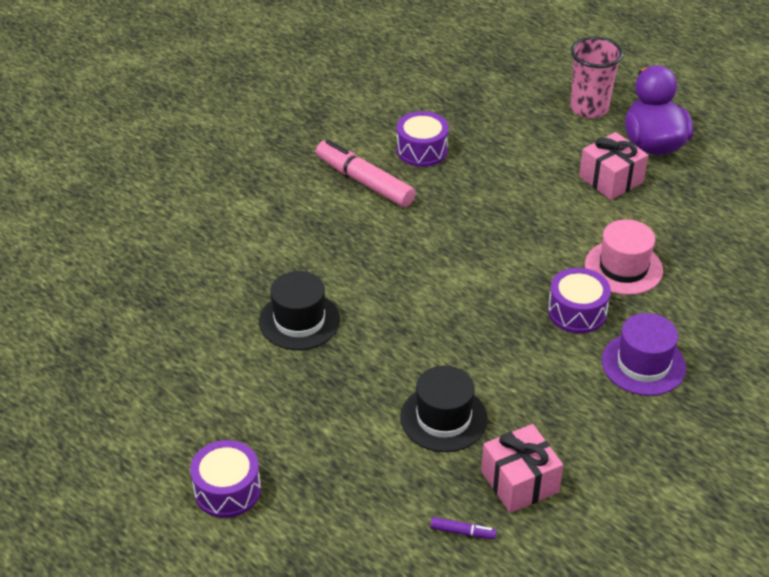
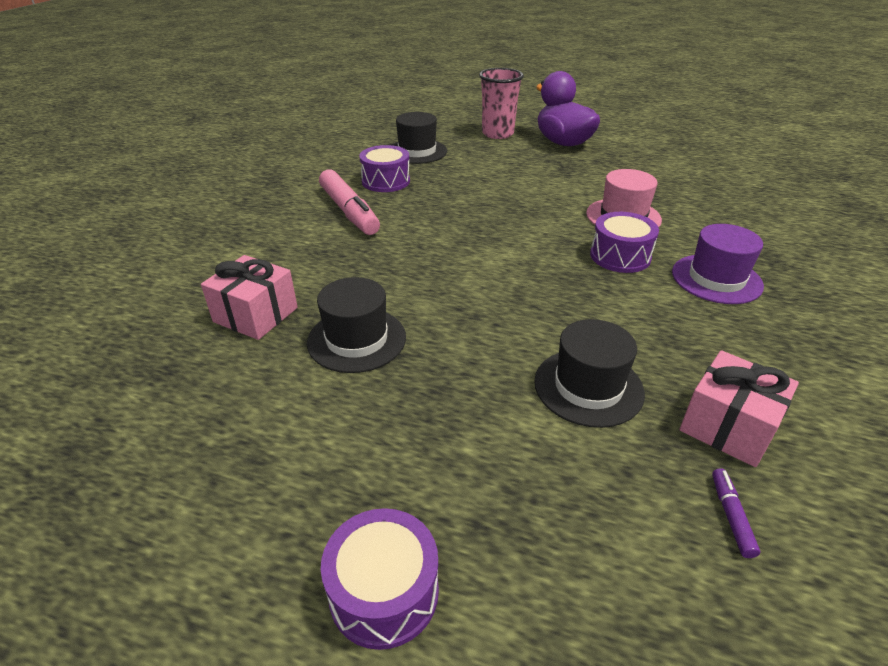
camera: 25 degrees left, 5 degrees down
(364, 182) = (349, 211): pink marker -> pink marker turned 135 degrees counterclockwise
(462, 532) = (731, 516): purple marker -> purple marker turned 75 degrees counterclockwise
(480, 114) = (417, 151): none -> black hat
(611, 179) = (554, 167): pink gift -> pink gift (256, 315)

